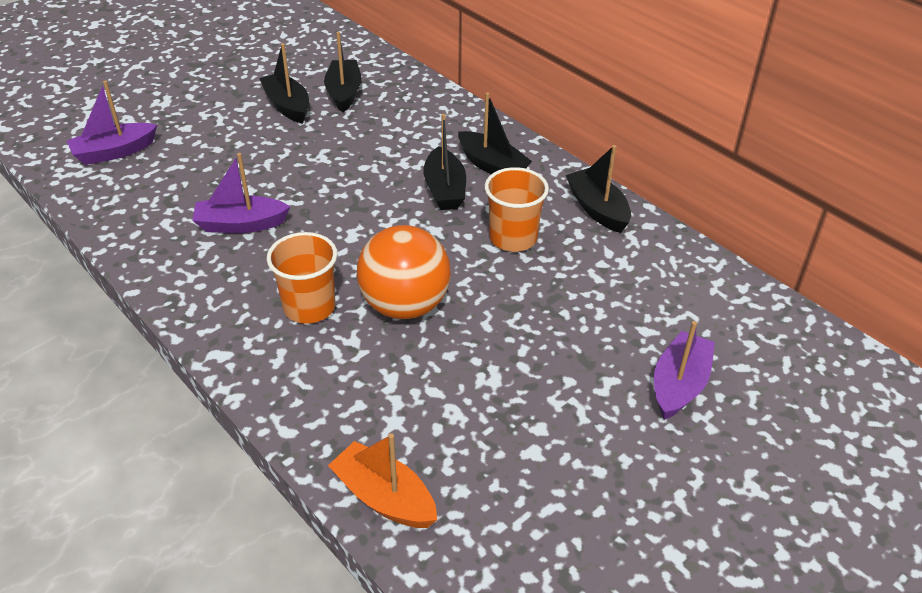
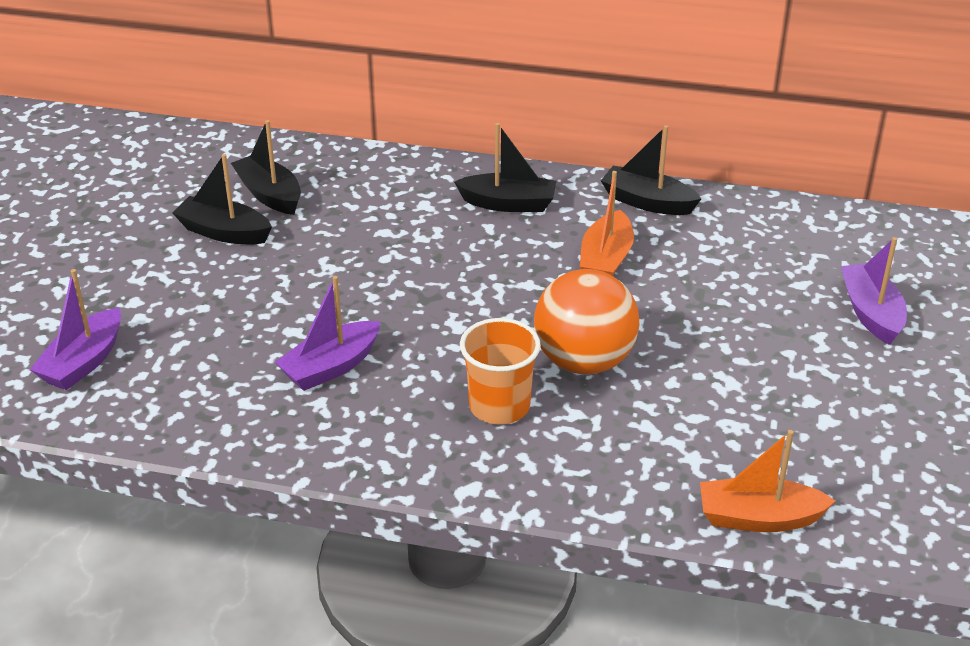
camera: 35 degrees left, 5 degrees down
(445, 189) = (492, 244): black boat -> none
(513, 238) = (606, 260): orange cup -> orange boat

